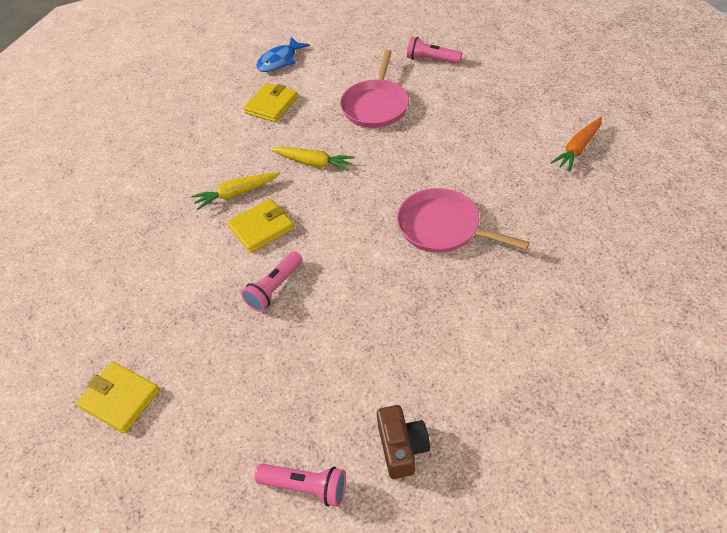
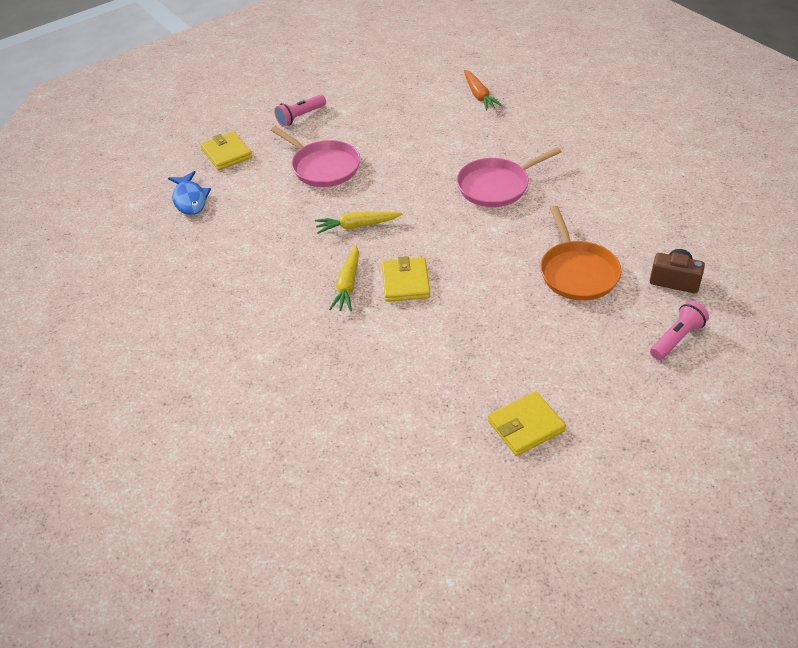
camera: 60 degrees left, 5 degrees down
(271, 105) = (250, 225): yellow wallet -> yellow wallet (227, 153)
(274, 288) = (481, 296): pink flashlight -> none
(313, 163) = (357, 226): yellow carrot -> yellow carrot turned 150 degrees counterclockwise
(356, 350) = (577, 272): none -> orange pan

